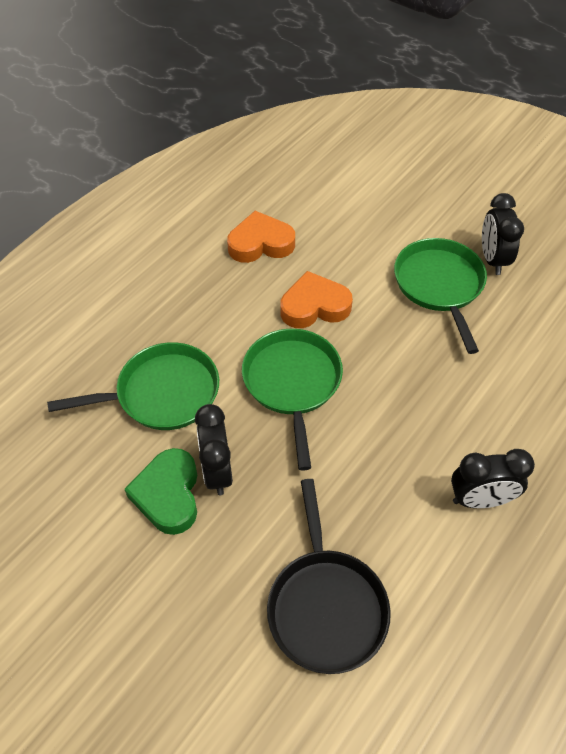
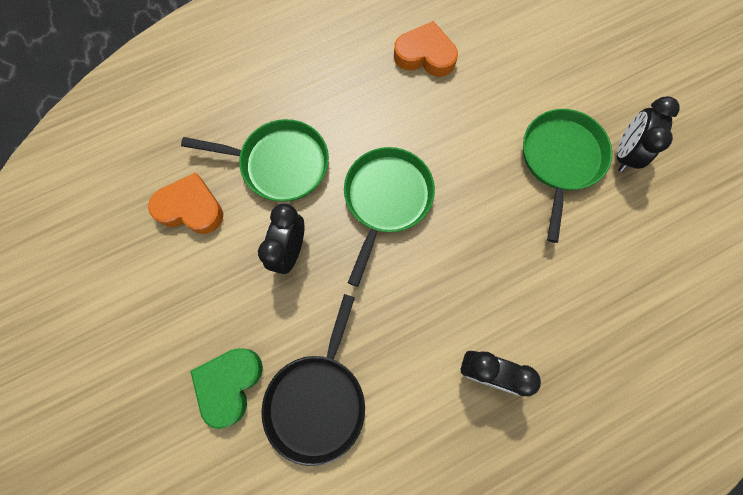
camera: 25 degrees right, 20 degrees up
(168, 495) = (245, 253): green heart -> green heart (229, 384)
(314, 306) = (440, 135): orange heart -> orange heart (191, 208)

